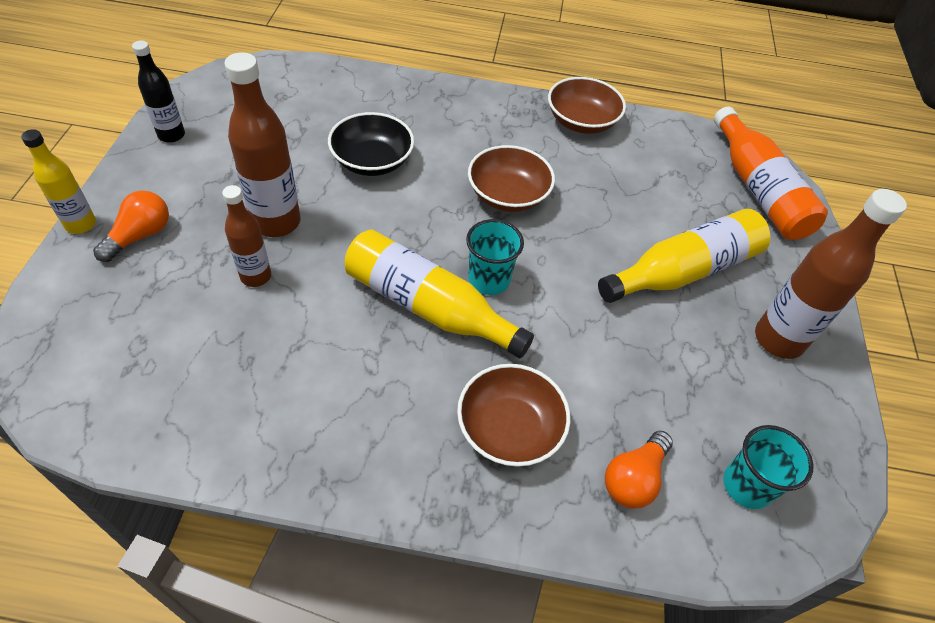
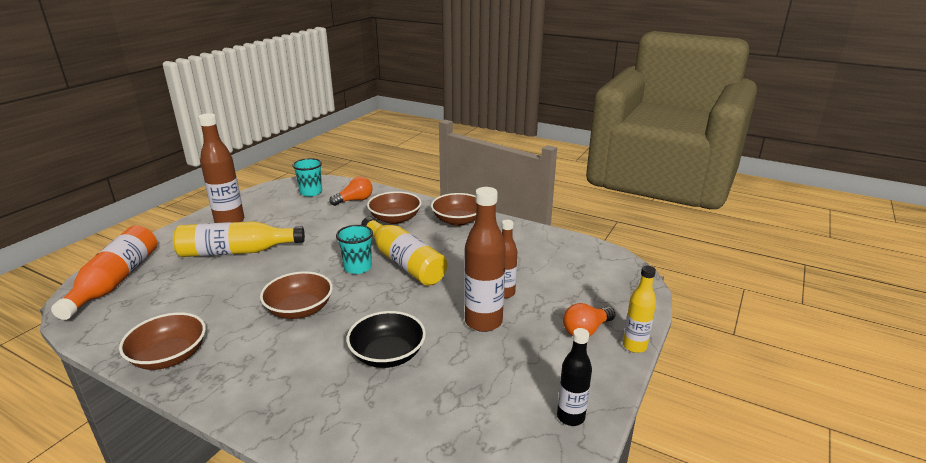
camera: 155 degrees left, 25 degrees down
(383, 458) = (458, 220): none -> brown bowl

